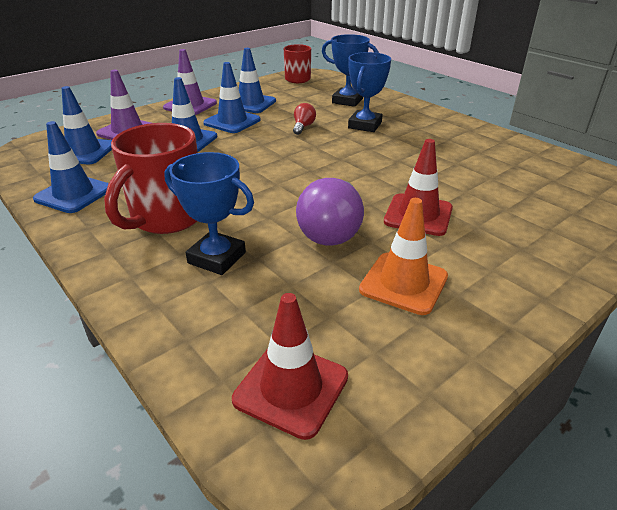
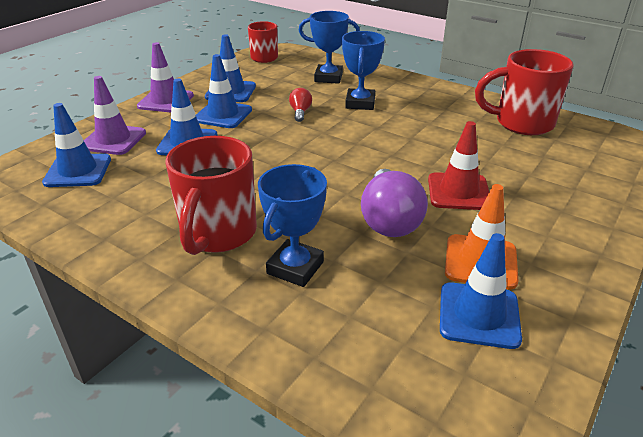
camera: 15 degrees left, 0 degrees up
(74, 194) = (98, 222): blue traffic cone -> blue traffic cone (479, 315)
(217, 258) = (295, 267): blue trophy -> blue trophy turned 75 degrees counterclockwise
(291, 388) = (437, 381): red traffic cone -> none
(523, 161) = (521, 123): none -> red mug

